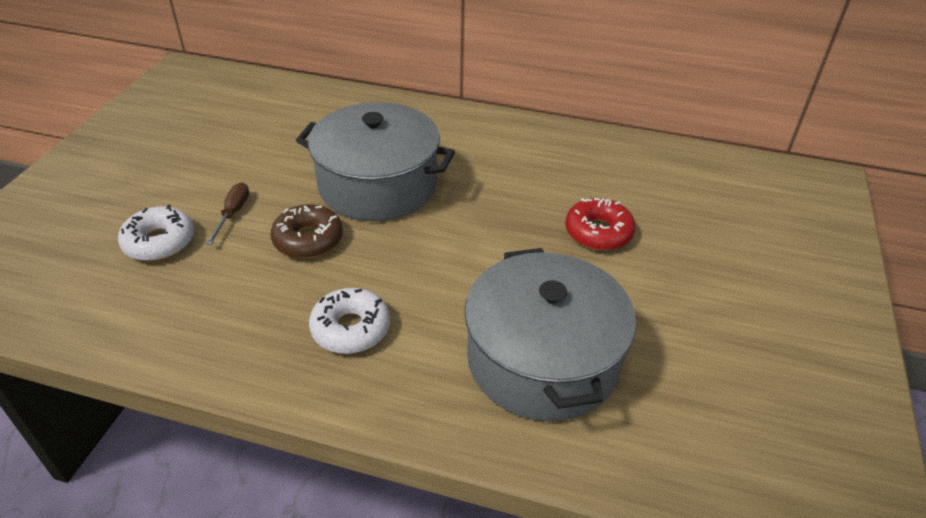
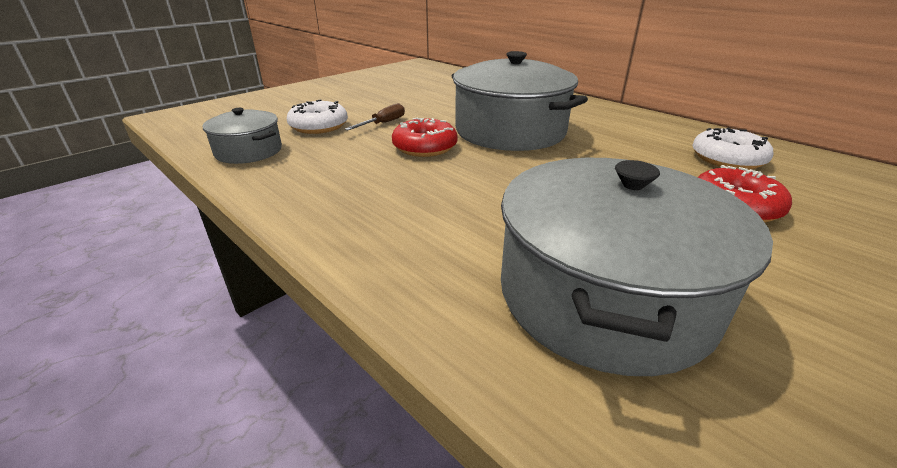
camera: 30 degrees right, 10 degrees down
(115, 312) = (248, 151): none -> grey pot
(308, 239) = (425, 147): brown donut -> red donut
(351, 328) = (408, 207): white donut -> white donut (727, 159)

